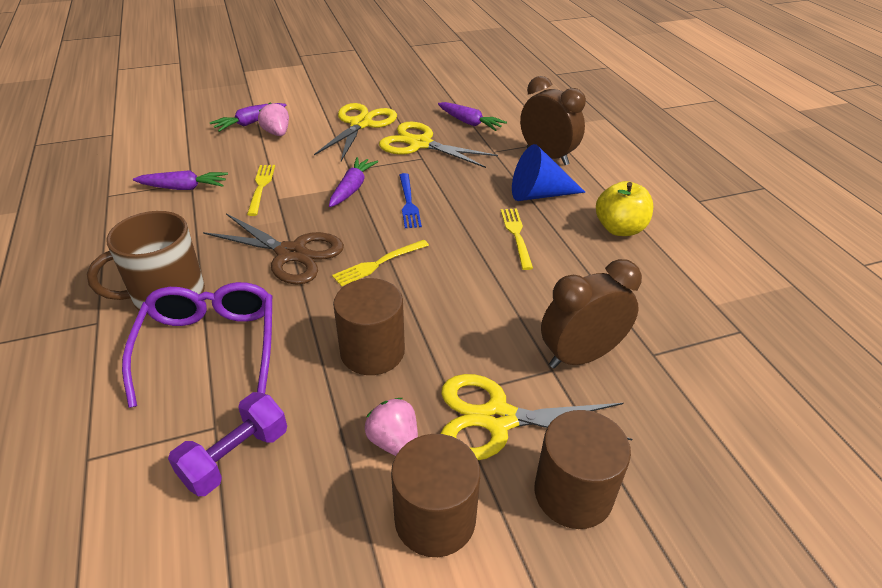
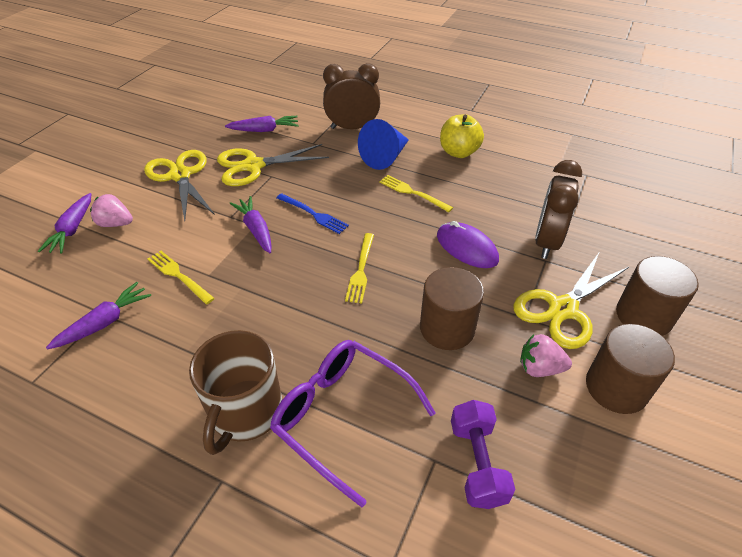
camera: 45 degrees left, 5 degrees up
(291, 253) = (290, 307): brown scissors -> none
(492, 307) = (466, 248): none -> purple mouse

